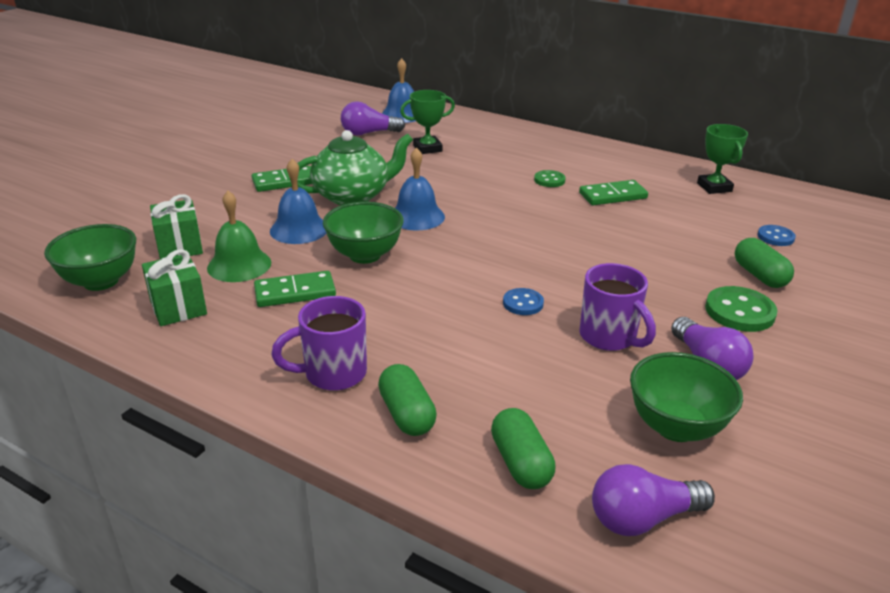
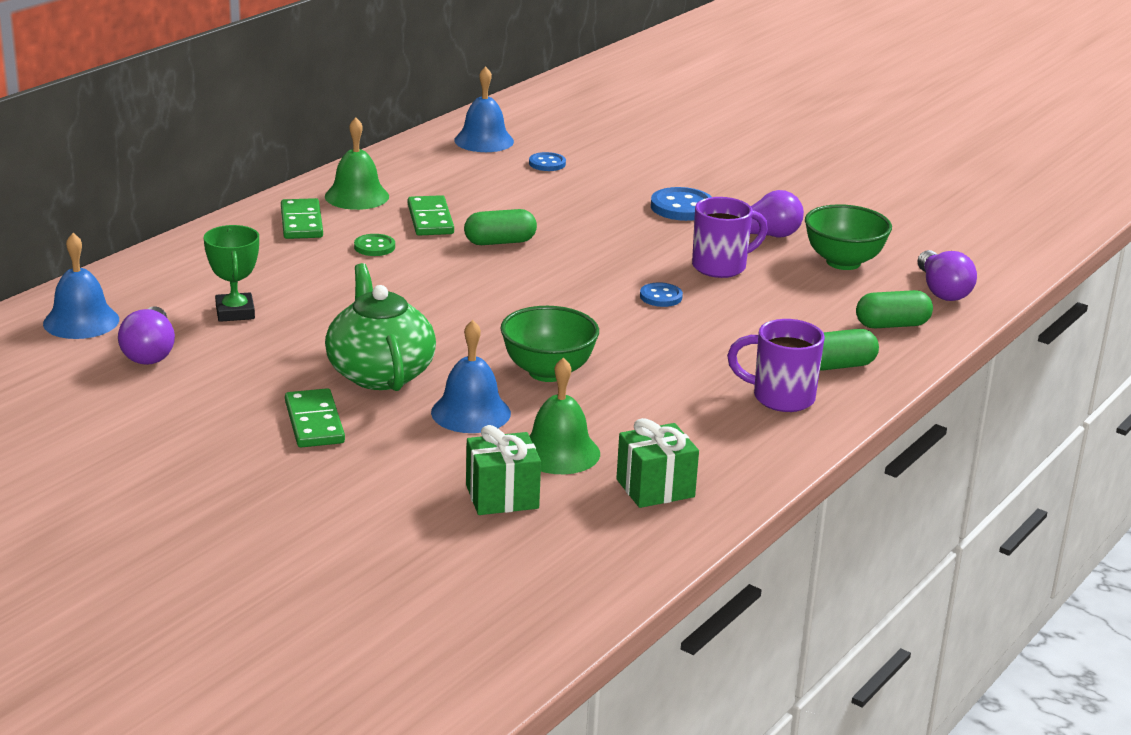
camera: 85 degrees left, 5 degrees down
(101, 281) = (587, 548): green bowl -> none
(295, 292) = (628, 416): green domino -> green domino (301, 223)
(332, 374) = (780, 398): purple mug -> purple mug turned 120 degrees clockwise
(416, 216) = (454, 335): blue bell -> blue bell (484, 140)
(633, 168) = (356, 196): none -> green bell
(714, 187) = (425, 166): green trophy -> none
(739, 311) = (682, 207): green button -> blue button
(759, 275) = (620, 186): green capsule -> green capsule (500, 242)

